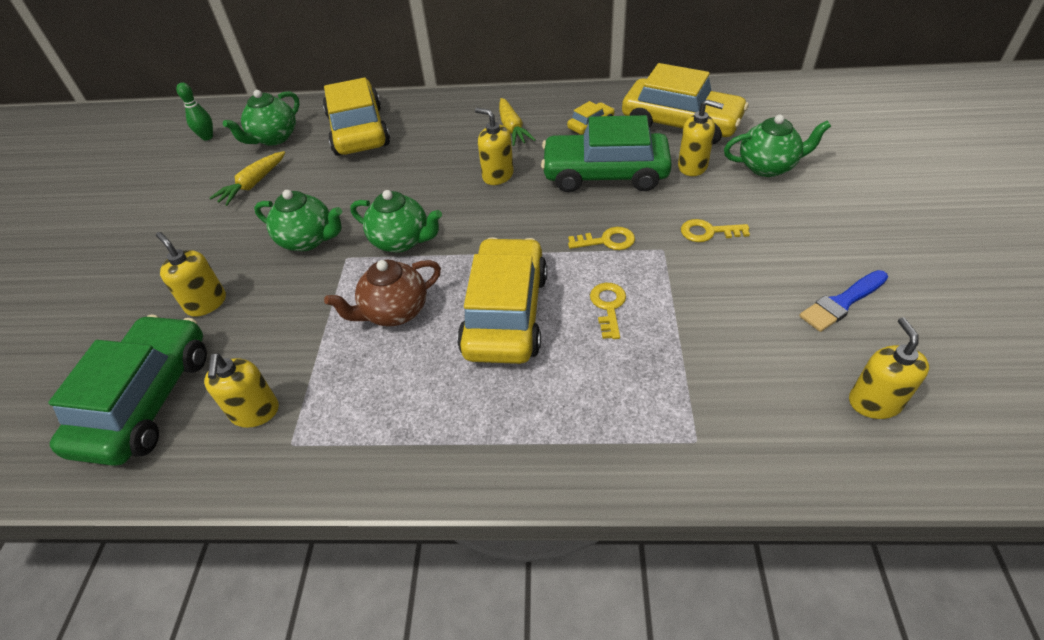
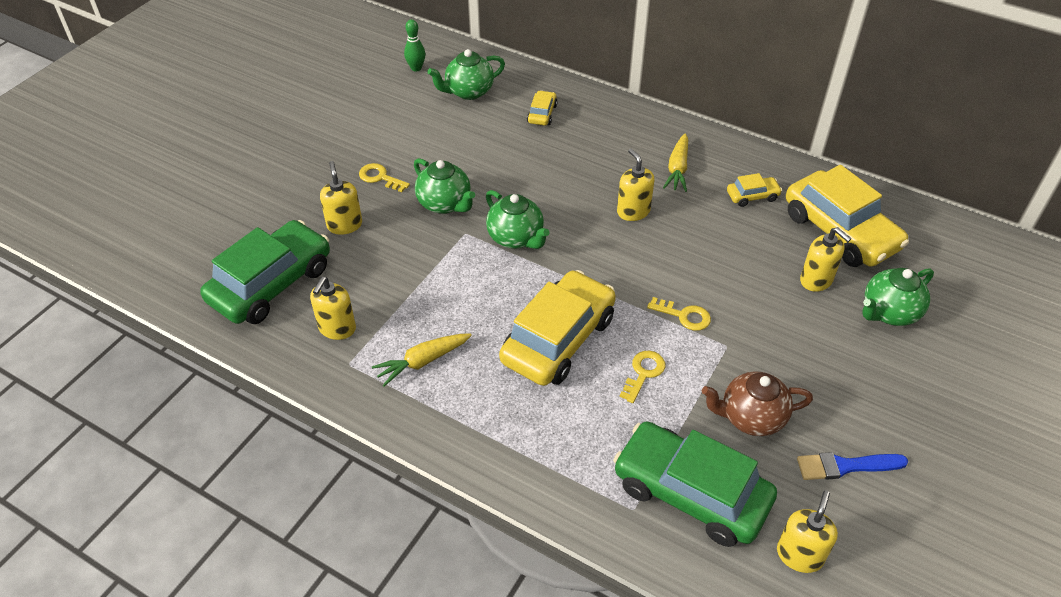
camera: 25 degrees right, 0 degrees up
(253, 184) = (429, 132): yellow carrot -> yellow carrot (422, 362)
(358, 131) = (542, 114): yellow car -> yellow car, size x0.44
(394, 312) = (475, 297): brown teapot -> brown teapot (751, 417)
(605, 174) = (729, 252): green car -> green car (690, 493)
(708, 232) = (779, 349): yellow key -> yellow key (380, 177)
(768, 167) = (888, 312): green teapot -> green teapot turned 120 degrees clockwise

